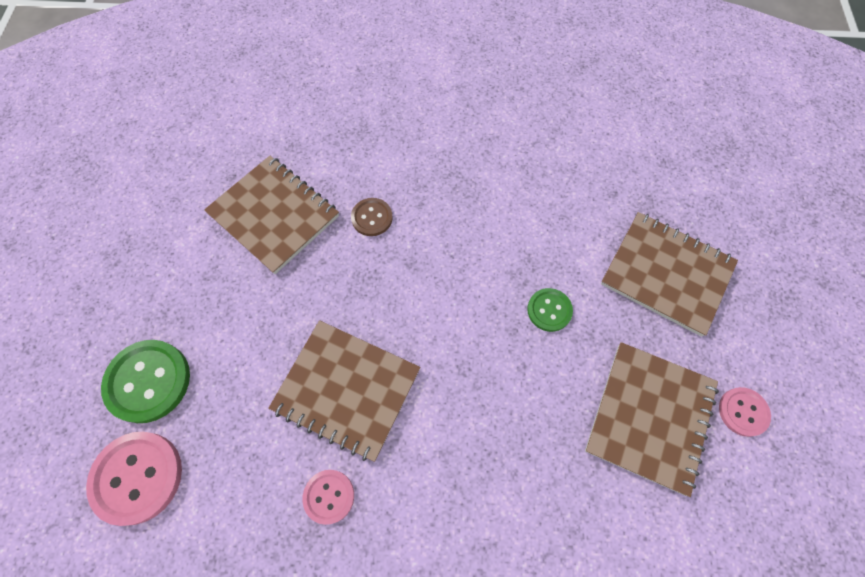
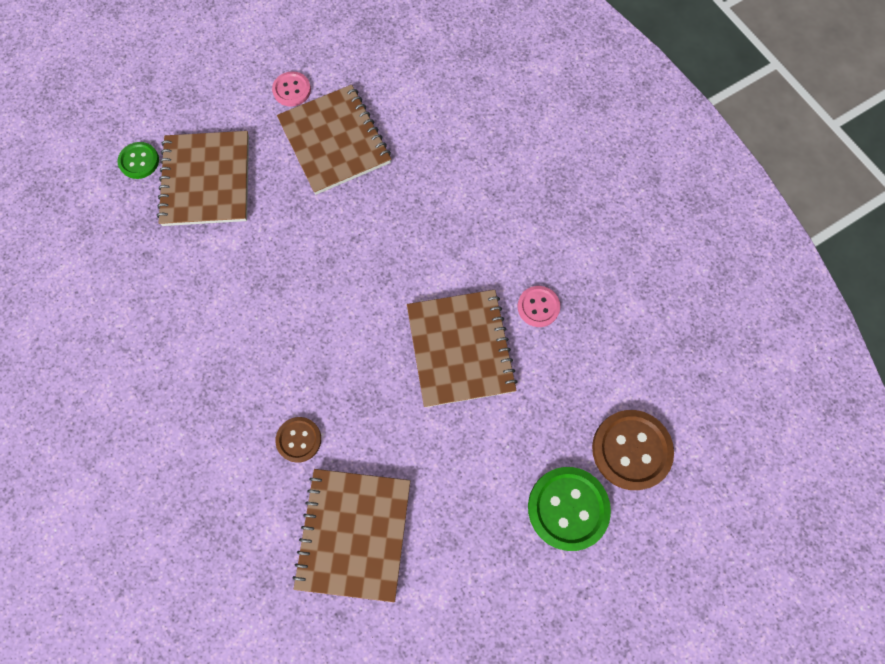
camera: 125 degrees left, 5 degrees up
(137, 477) = (631, 450): pink button -> brown button
(549, 310) = (295, 245): green button -> green button (139, 161)
(650, 417) = (335, 141): brown notebook -> brown notebook turned 75 degrees clockwise

